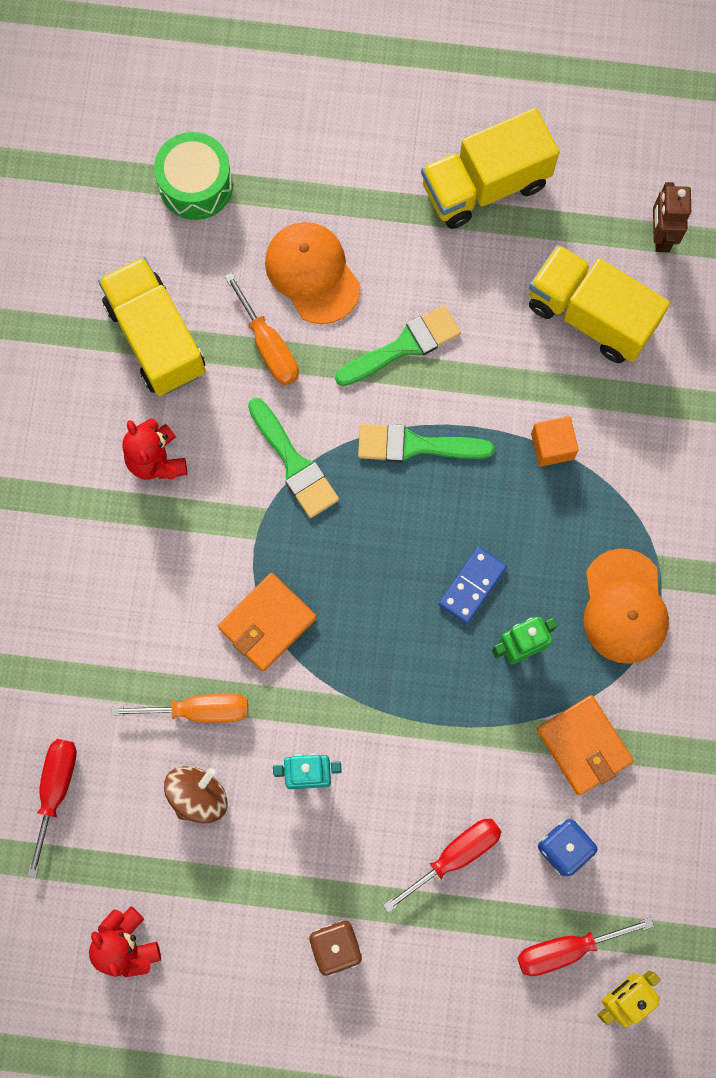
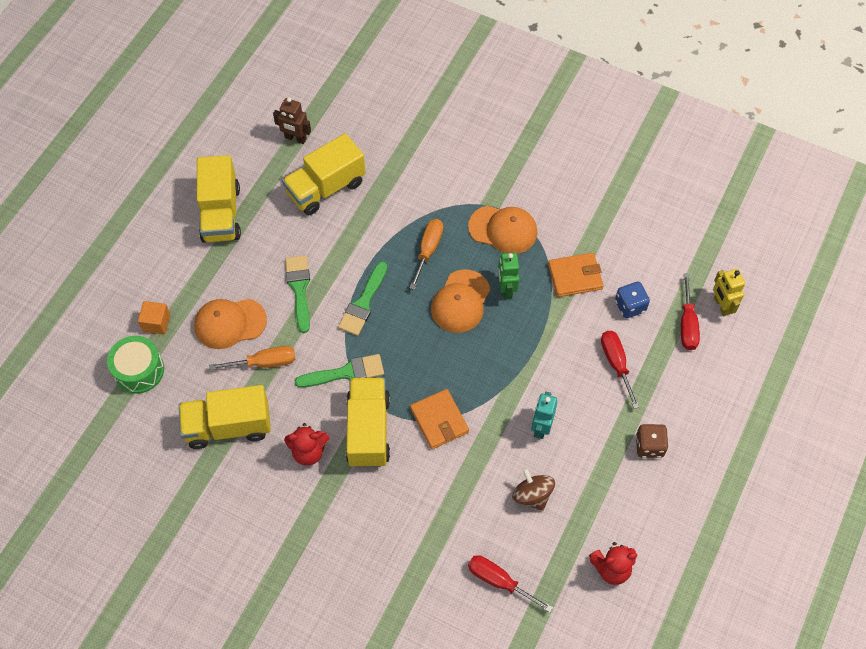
camera: 70 degrees left, 15 degrees down
(199, 710) = (479, 477): orange screwdriver -> orange screwdriver (428, 250)
(216, 529) = (368, 430): none -> yellow truck
(472, 586) = (460, 301): blue domino -> orange cap
(552, 446) = (394, 233): orange cube -> orange cube (156, 323)

